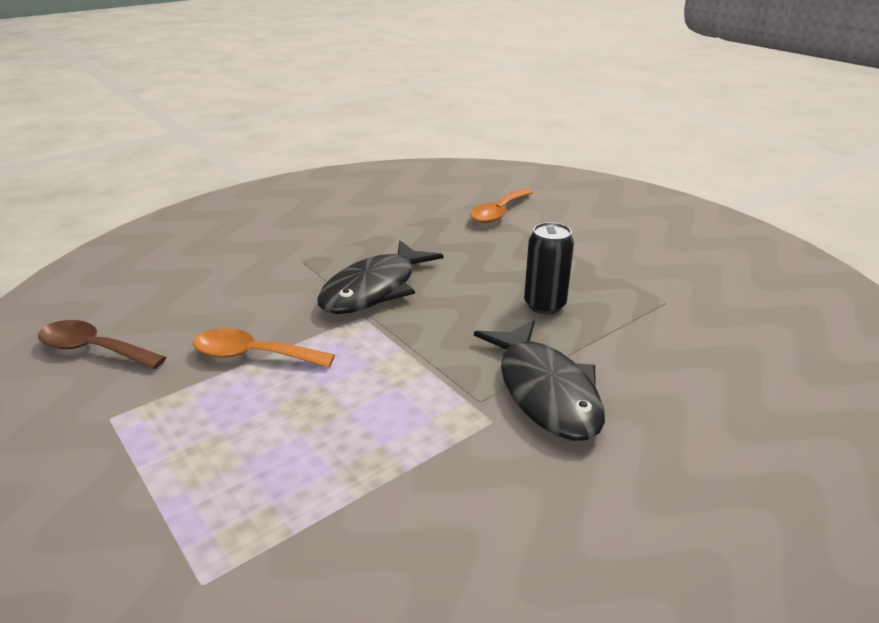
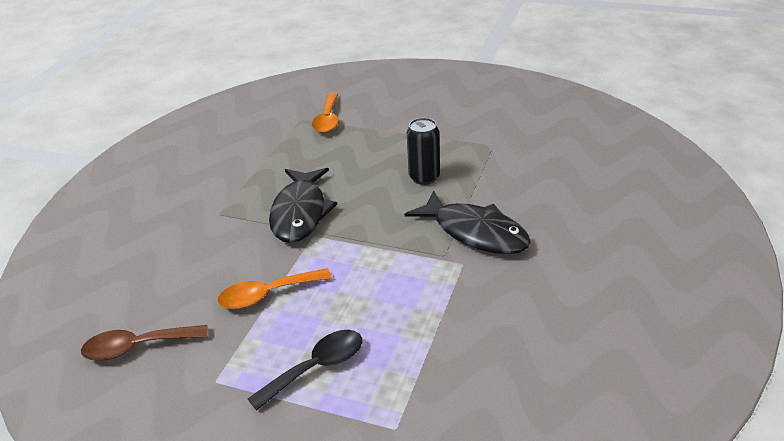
camera: 30 degrees left, 5 degrees up
(208, 457) = (317, 367): none -> black spoon

